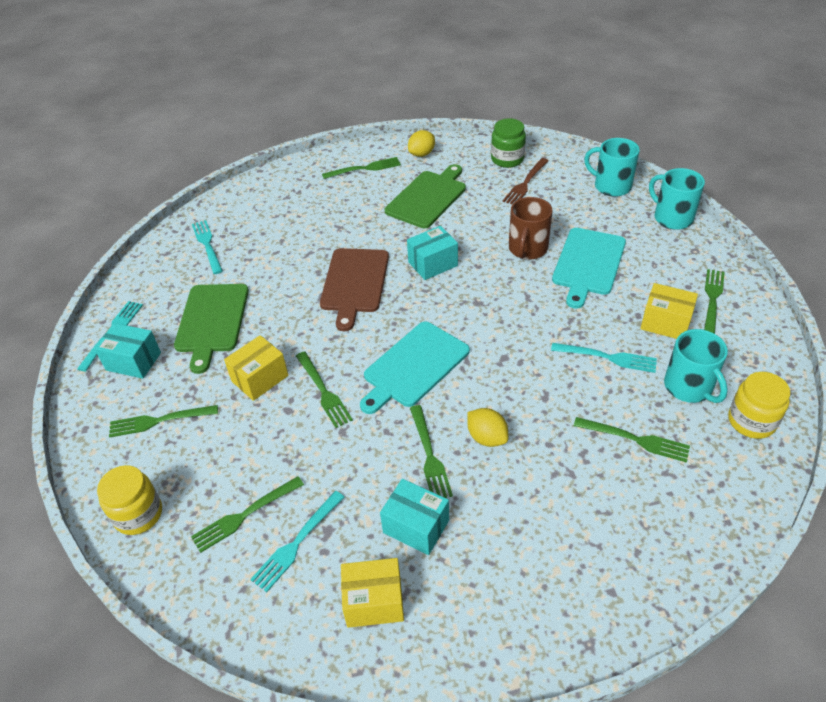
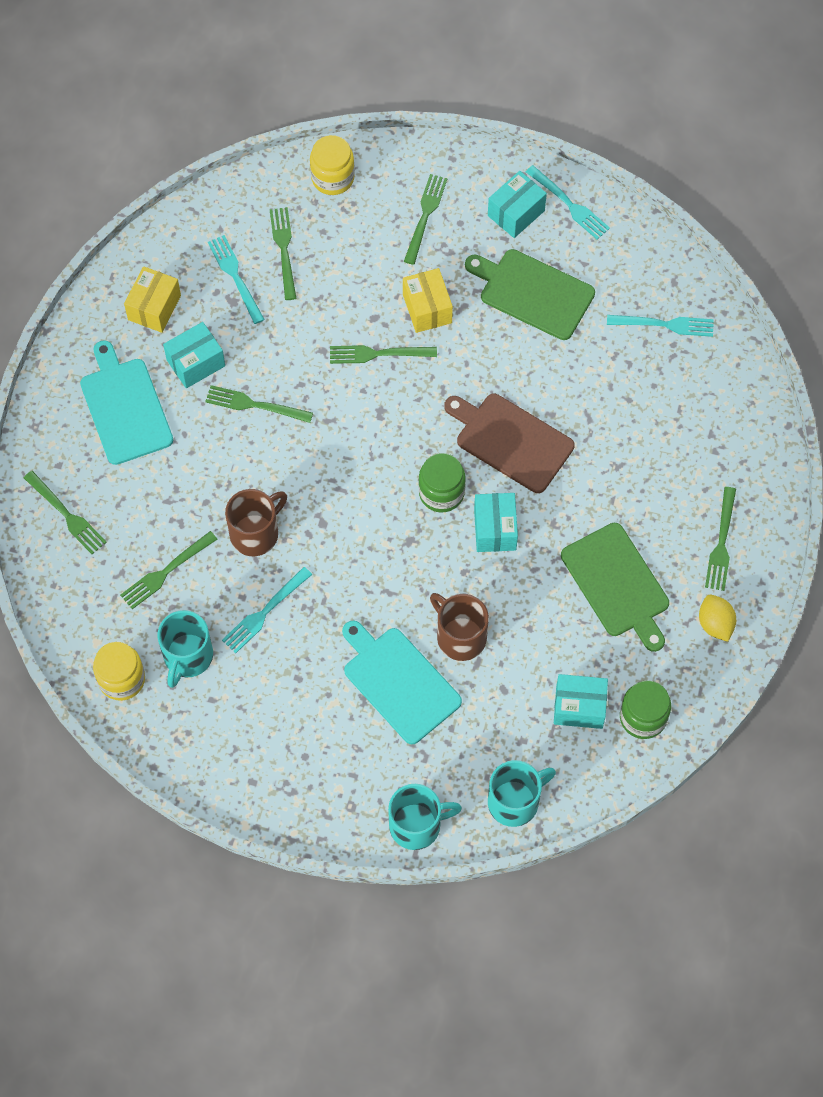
camera: 115 degrees right, 20 degrees up
(414, 366) = (361, 441): turquoise cutting board -> turquoise cutting board (125, 407)
(424, 302) = (441, 492): none -> green jar
(487, 437) = (243, 458): yellow lemon -> none
(525, 183) = (579, 707): brown fork -> turquoise box
(548, 395) = (255, 533): none -> brown mug
(665, 323) = (272, 695): yellow box -> none
(689, 387) = (187, 657): turquoise mug -> turquoise mug turned 75 degrees counterclockwise
(712, 299) = (273, 764): green fork -> green fork (67, 515)

